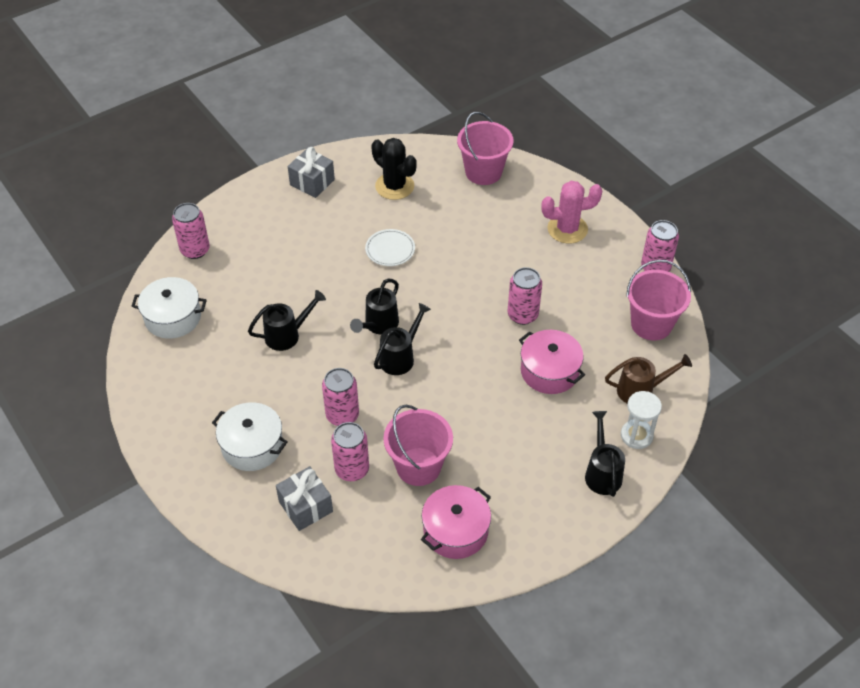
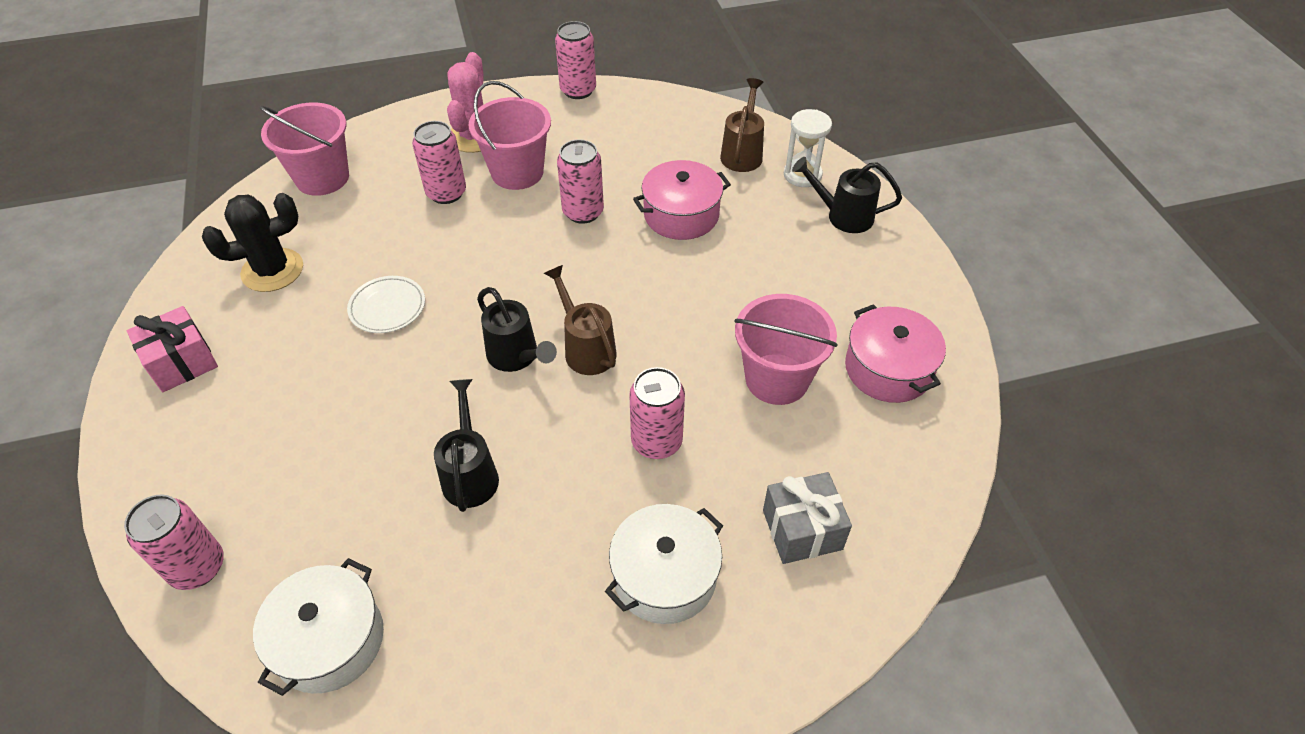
camera: 70 degrees left, 0 degrees up
(312, 182) = (182, 362): grey gift -> pink gift
(352, 469) = (755, 455): pink can -> pink can (446, 193)
(400, 357) = (586, 348): black watering can -> brown watering can
(651, 324) = (655, 118): pink bucket -> pink bucket (517, 172)

